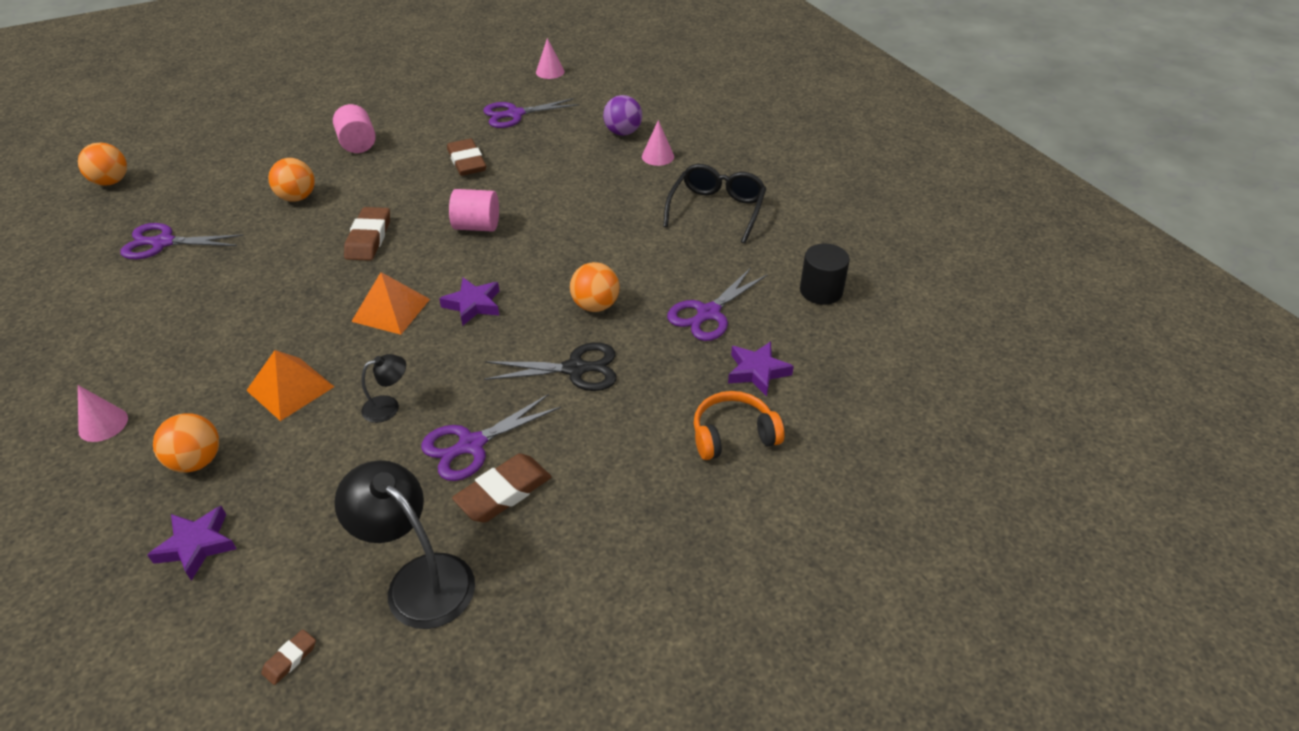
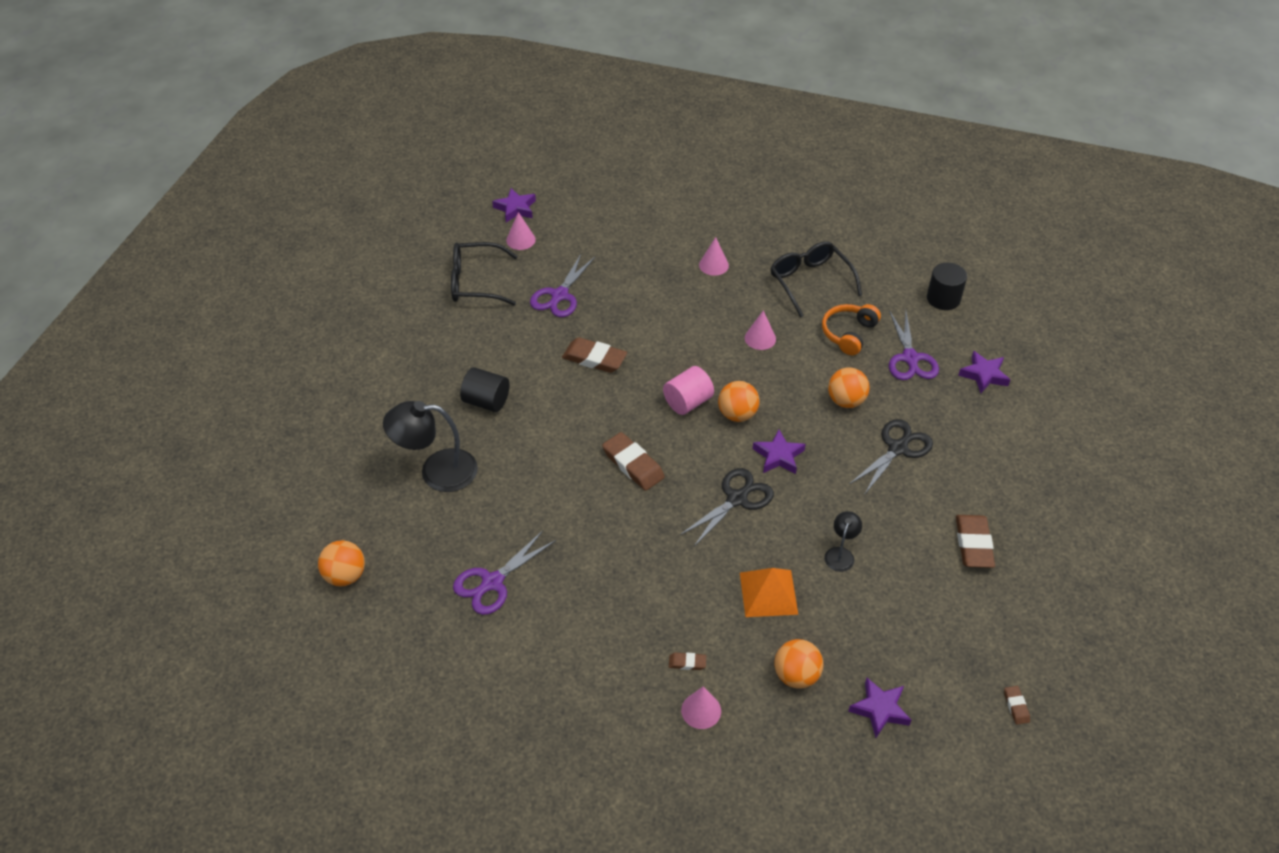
camera: 45 degrees left, 5 degrees up
(157, 386) = (687, 663): none -> brown eraser
(297, 197) = (524, 475): orange ball -> orange ball (737, 414)
(358, 144) = (486, 401): pink cylinder -> black cylinder
(391, 310) = (737, 499): orange pyramid -> black scissors
(419, 579) = (1007, 619): black lamp -> black lamp (437, 471)
(471, 445) = (918, 535): purple scissors -> none
(477, 79) = (475, 282): none -> black glasses
(579, 54) = (515, 208): none -> purple star
(606, 221) = (760, 338): none -> pink cone
(623, 132) = (660, 260): purple ball -> none
(733, 435) = (1024, 421): orange headphones -> orange headphones (848, 334)

